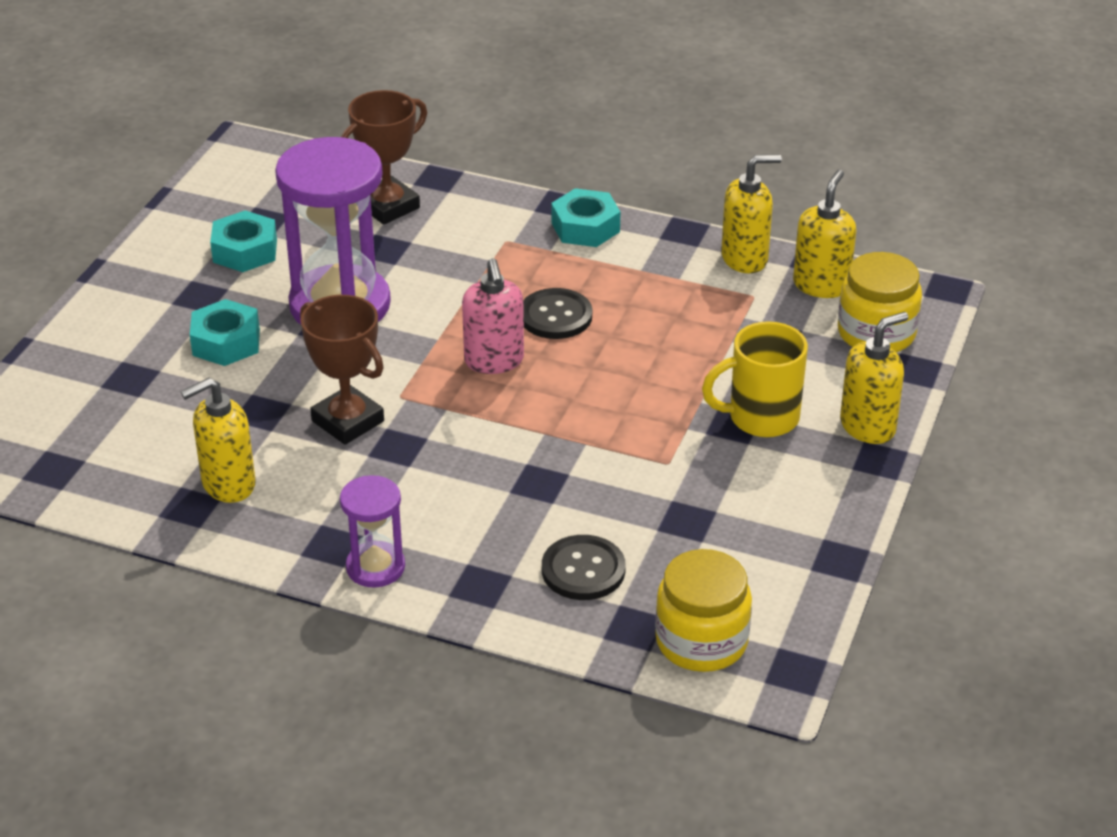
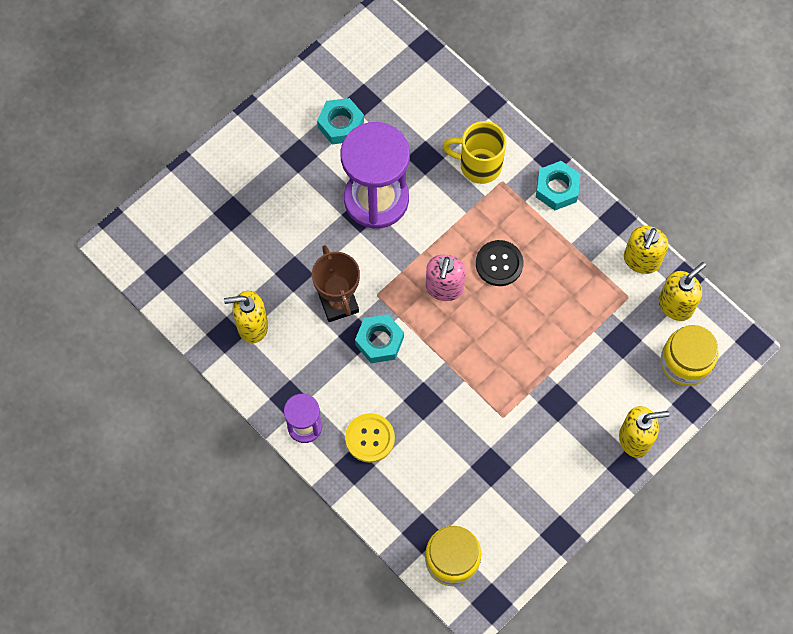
camera: 25 degrees right, 30 degrees up
(226, 342) = (297, 205): turquoise nut -> turquoise nut (379, 341)
(388, 206) = (444, 117): brown trophy -> none
(485, 548) = (370, 438): none -> yellow button
(583, 570) = (414, 479): black button -> none
(745, 258) = (641, 260): yellow soap dispenser -> yellow soap dispenser turned 105 degrees clockwise
(760, 418) = (576, 404): yellow mug -> yellow mug (478, 165)

